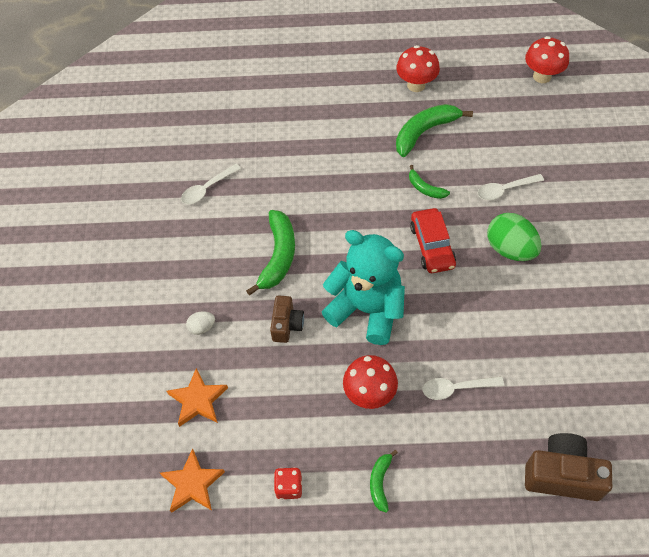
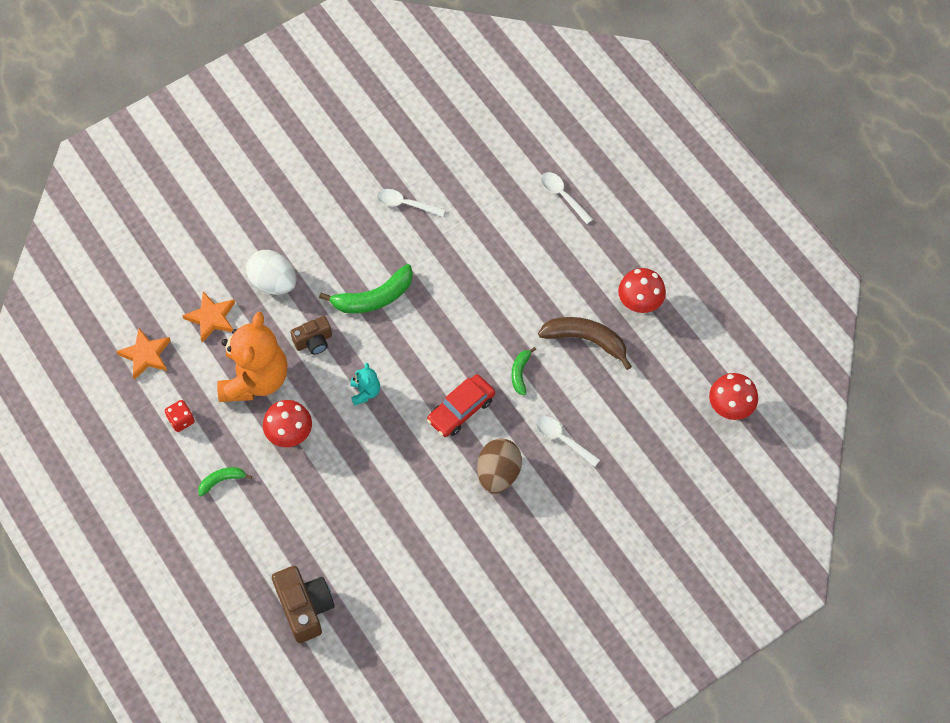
camera: 55 degrees right, 5 degrees up
(202, 327) = (273, 282): white egg -> white egg, size x2.04
(290, 394) = (255, 379): none -> orange teddy bear
(366, 309) = (365, 392): turquoise teddy bear -> turquoise teddy bear, size x0.44
(425, 132) = (586, 340): green banana -> brown banana
(456, 388) = (334, 496): white spoon -> white spoon (563, 196)
(510, 249) = (498, 473): green egg -> brown egg

